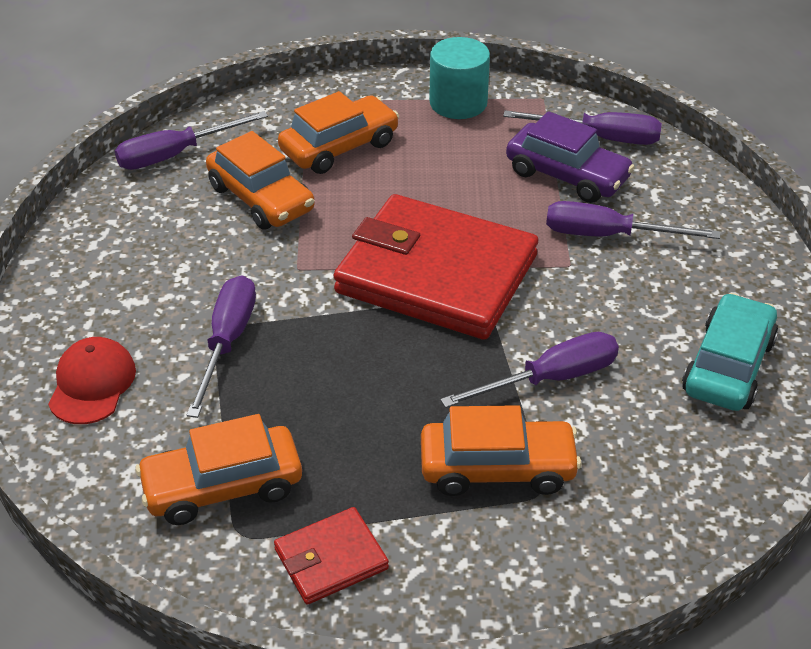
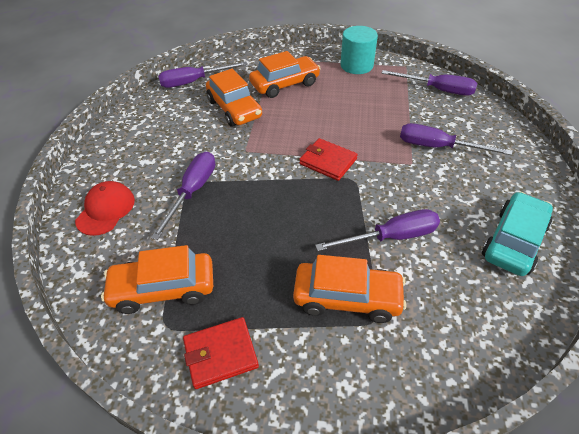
camera: 10 degrees right, 5 degrees up
(436, 274) = (328, 161): red wallet -> red wallet, size x0.45
(567, 175) = (415, 109): purple car -> none

